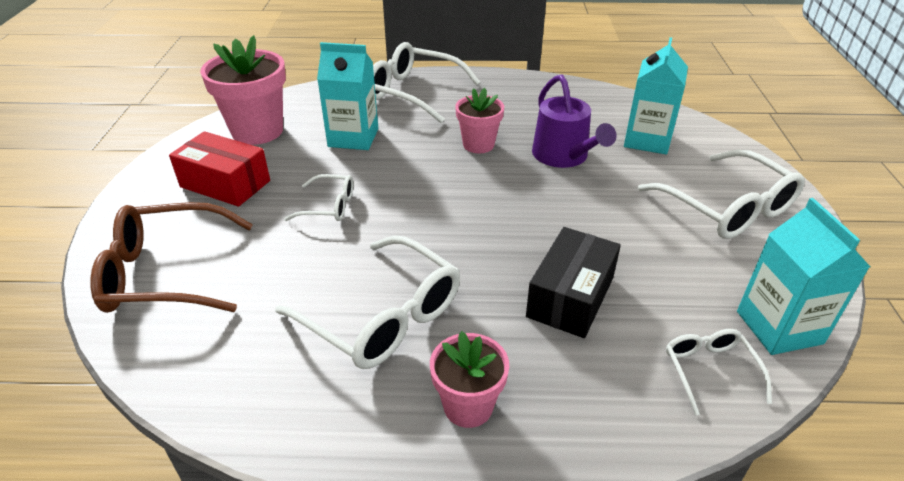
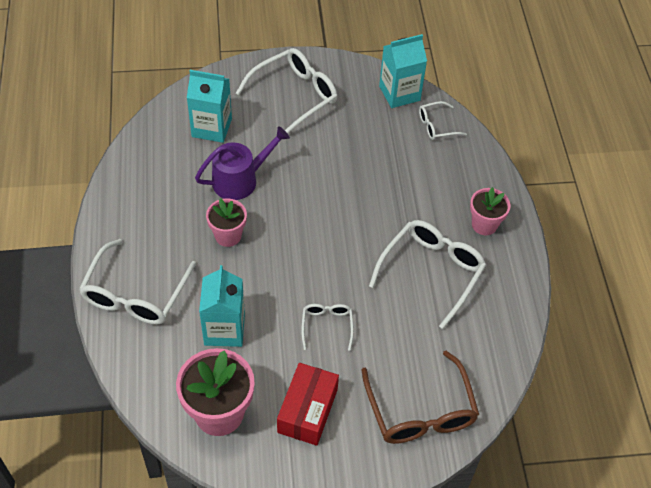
camera: 100 degrees left, 15 degrees up
(570, 297) = (395, 180): black box -> none

